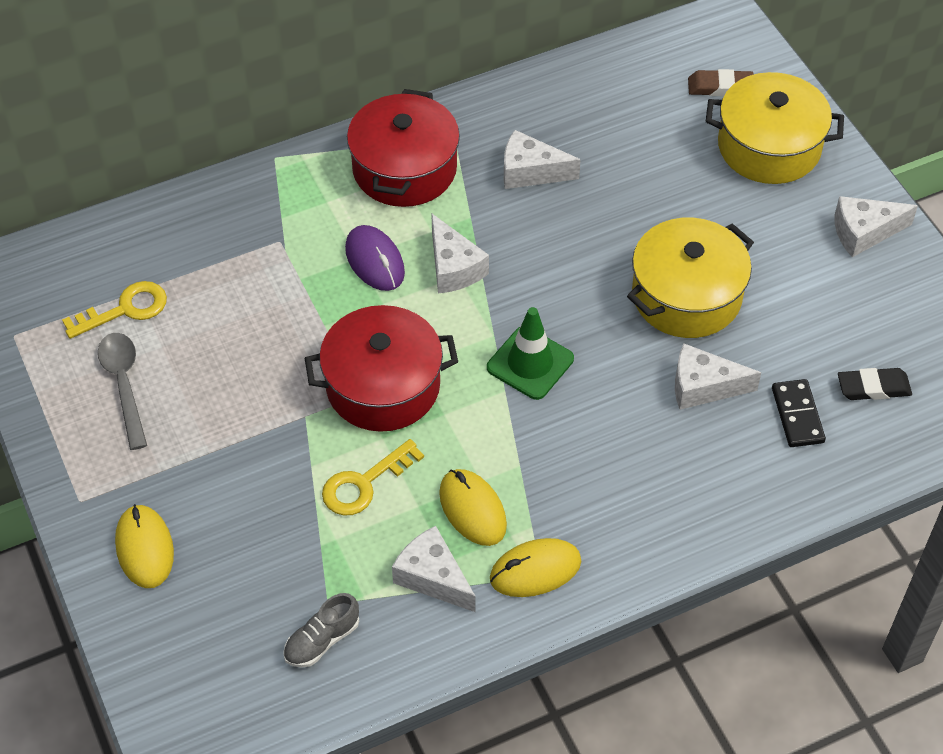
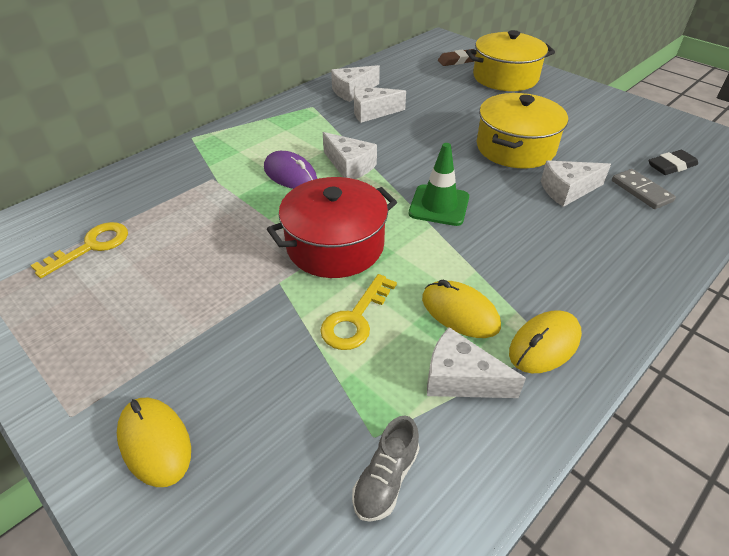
camera: 20 degrees left, 10 degrees down
(124, 384) = (101, 300): grey spoon -> none
(404, 169) = (287, 126): red pot -> none
(797, 415) = (641, 191): black domino -> grey domino
(864, 232) = (591, 100): white cheese -> white cheese (352, 91)

